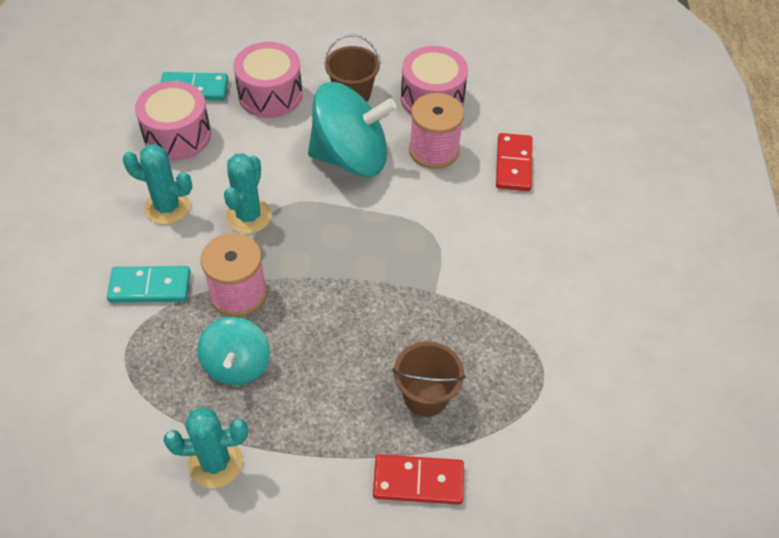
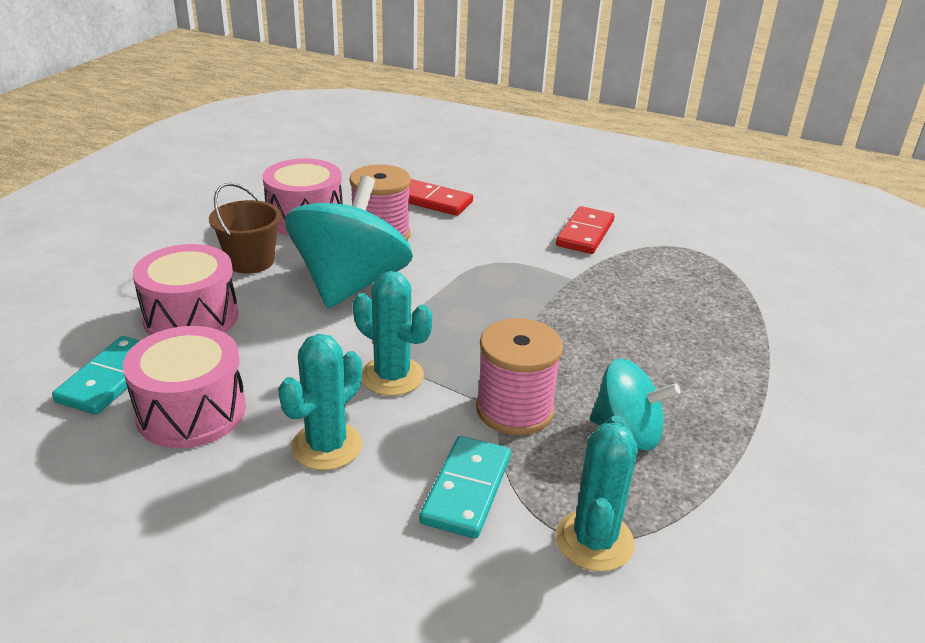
camera: 70 degrees left, 20 degrees down
(215, 463) = (769, 478): turquoise cactus -> turquoise cactus (594, 541)
(418, 481) = (799, 340): red domino -> red domino (585, 233)
(426, 396) = (700, 313): brown bucket -> none

